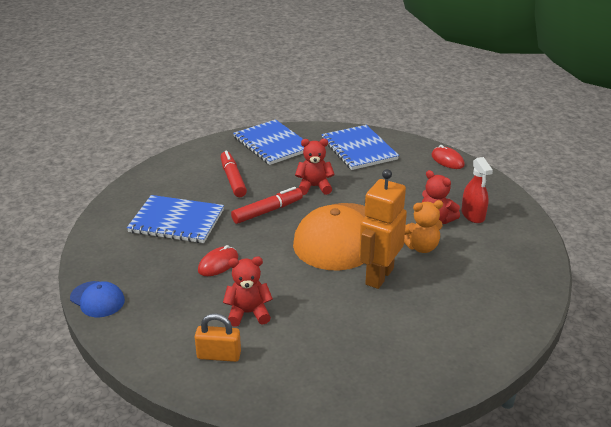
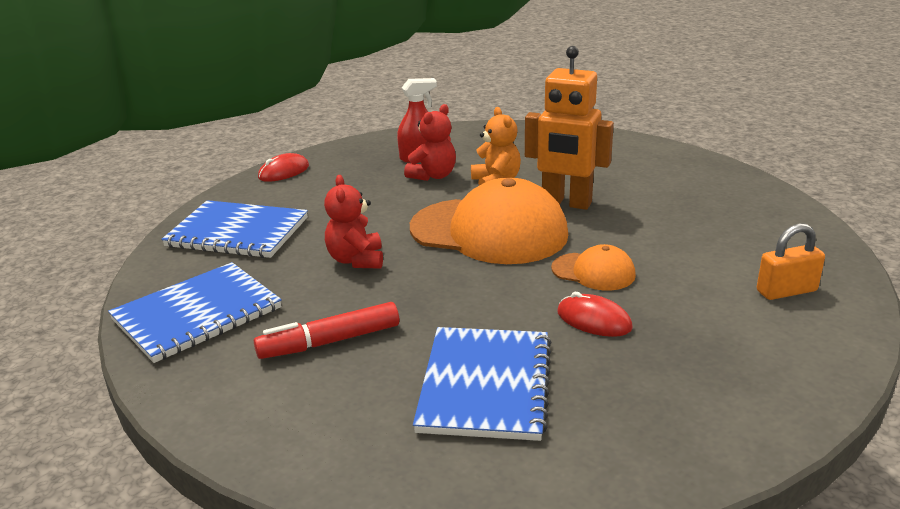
camera: 95 degrees left, 5 degrees down
(97, 299) = (756, 432): blue cap -> none
(219, 355) = (786, 291): orange padlock -> orange padlock turned 75 degrees clockwise
(248, 313) = (691, 280): red teddy bear -> none
(267, 211) = (434, 293): red marker -> none
(273, 273) = (593, 272): none -> orange cap
(359, 149) = (237, 232): blue notebook -> blue notebook turned 45 degrees clockwise

